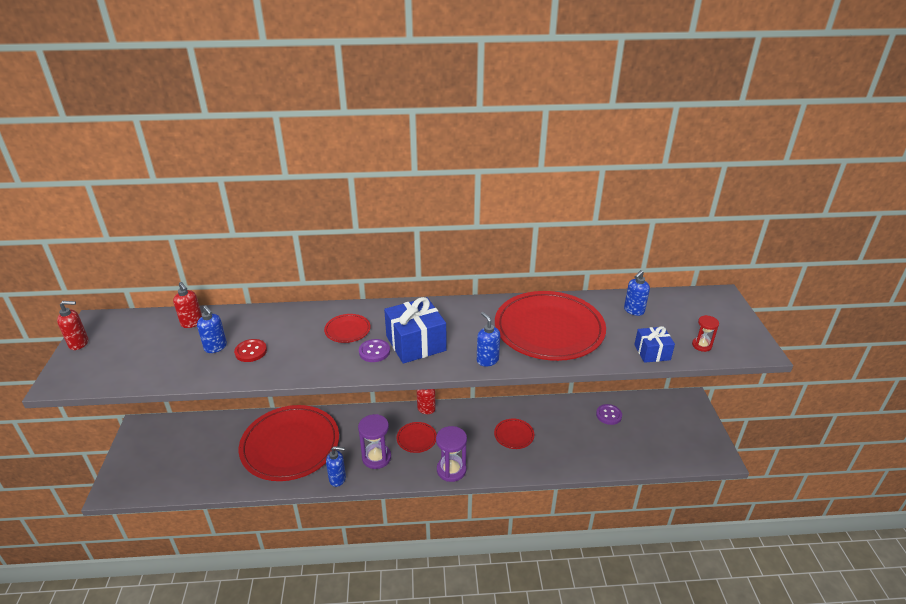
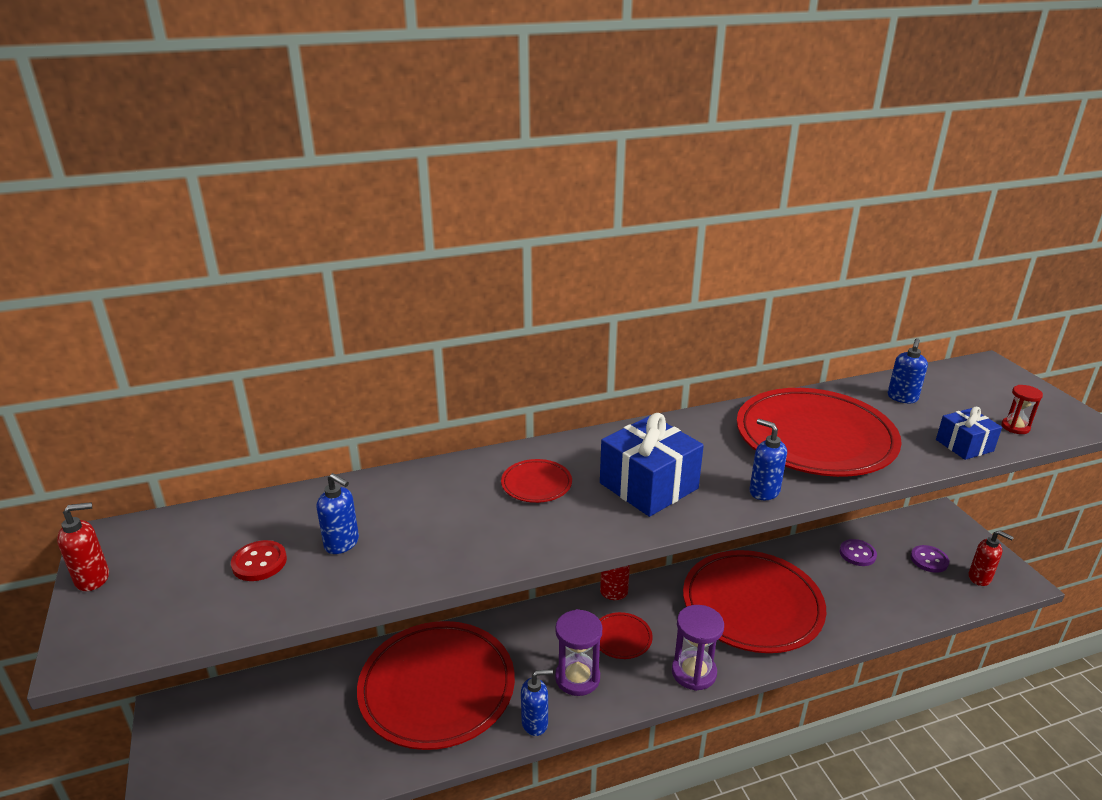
camera: 15 degrees left, 5 degrees down
(192, 323) = (280, 513): red soap dispenser -> red soap dispenser (980, 578)
(251, 351) = (404, 540): red button -> red button (259, 562)
(374, 351) = (596, 507): purple button -> purple button (929, 560)
(514, 435) = (752, 605): red plate -> red plate, size x2.40

